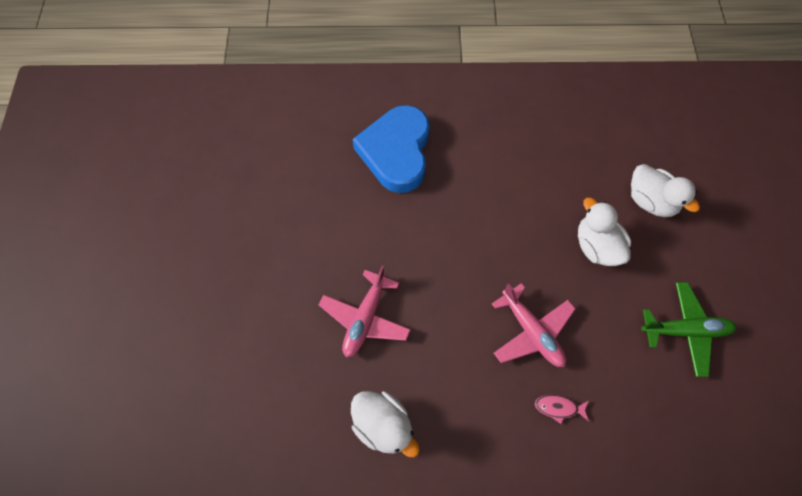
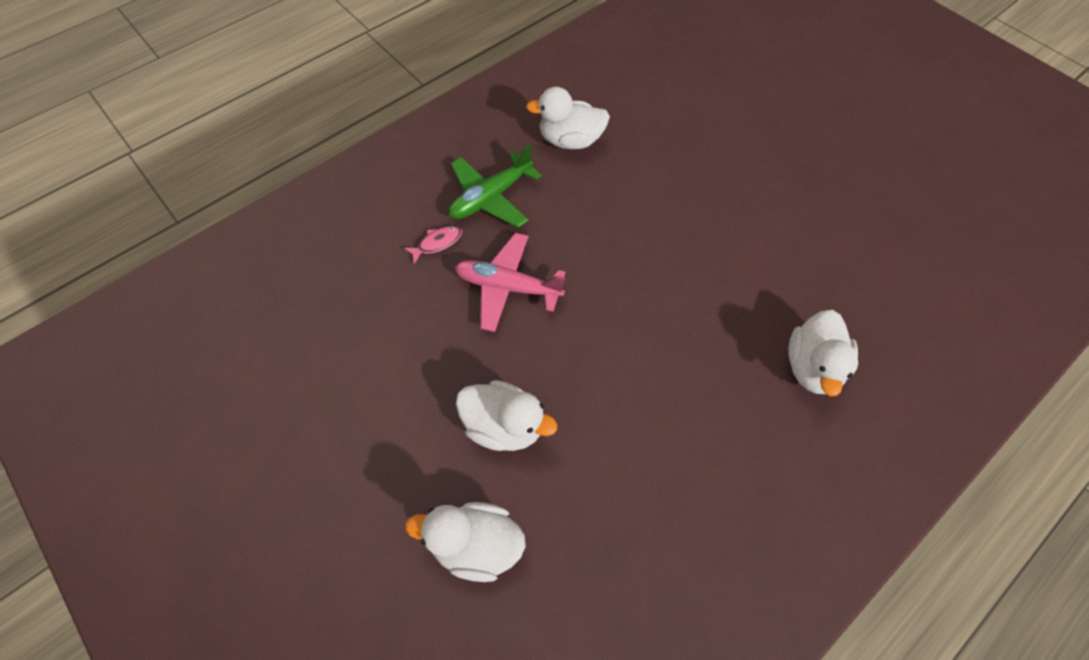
camera: 140 degrees right, 5 degrees down
(365, 318) = (662, 195): pink plane -> none
(396, 152) = (812, 367): blue heart -> white duck
(685, 330) = (349, 400): green plane -> green plane (491, 197)

